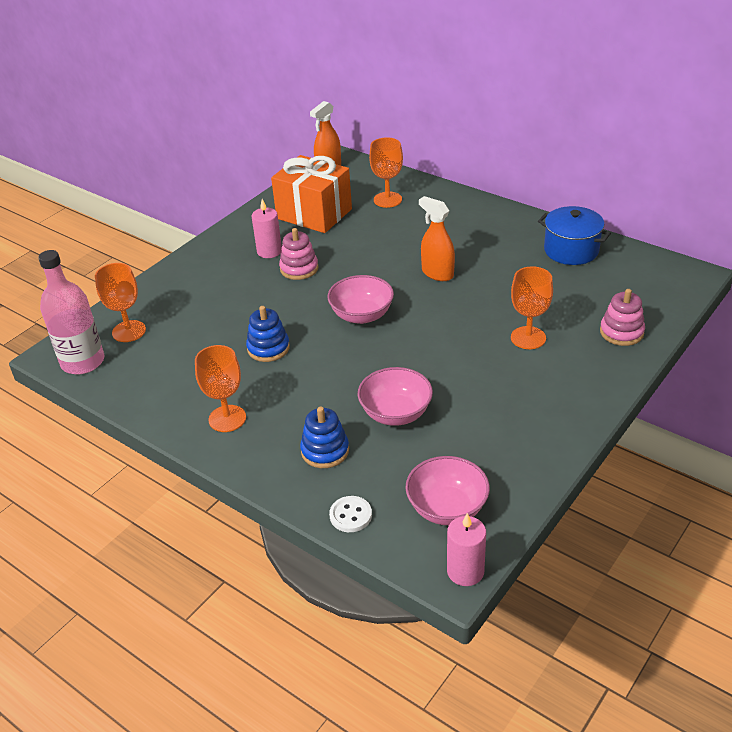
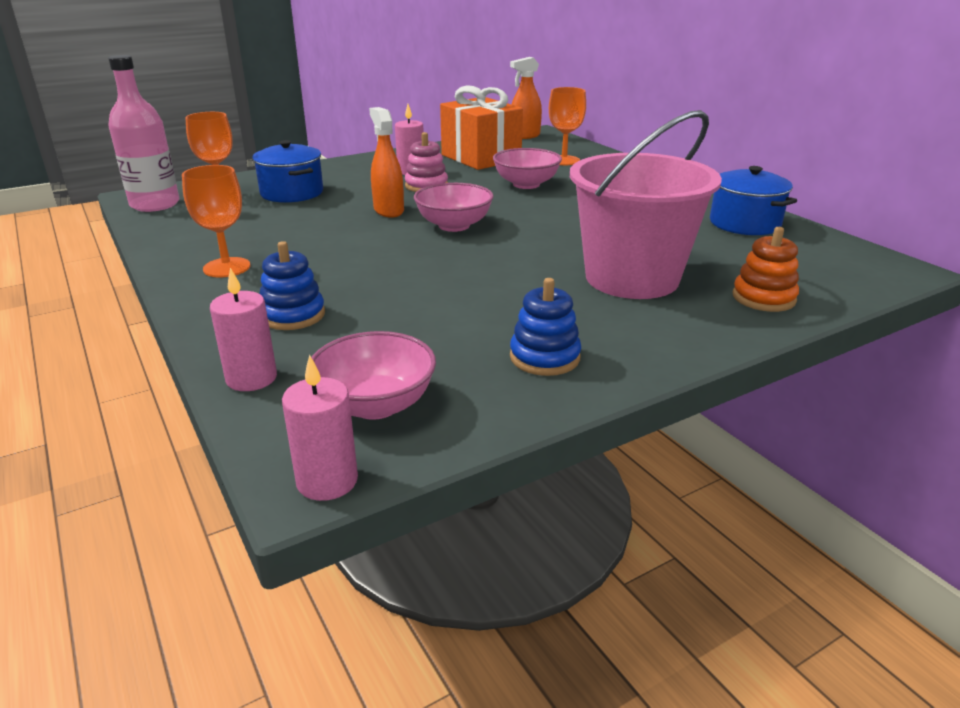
camera: 20 degrees right, 10 degrees down
(191, 311) = (292, 193): none -> blue pot
(268, 348) = (331, 229): blue stacking toy -> blue stacking toy (544, 357)
(350, 515) = (251, 378): white button -> pink candle
(395, 413) = (407, 304): pink bowl -> pink bowl (526, 184)
(437, 273) = (568, 213): orange spray bottle -> orange spray bottle (388, 210)
(528, 338) = (631, 278): orange goblet -> pink bucket
(621, 332) = (763, 298): pink stacking toy -> orange stacking toy

